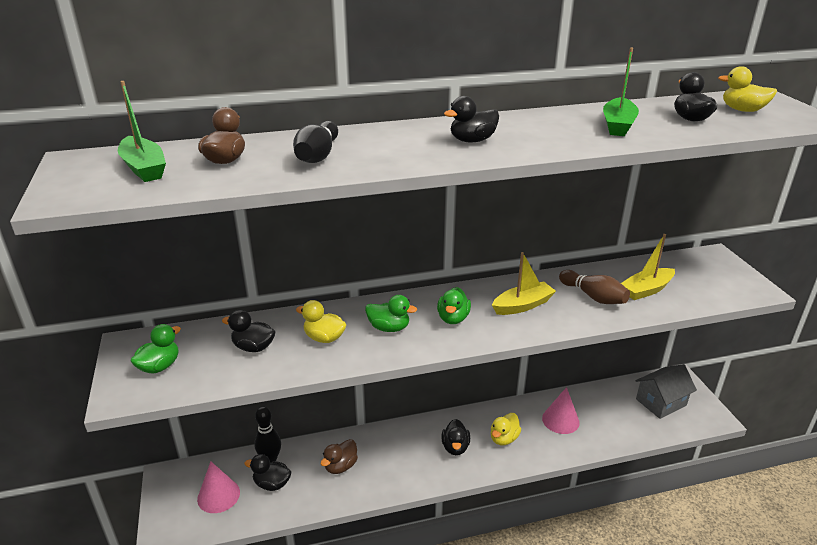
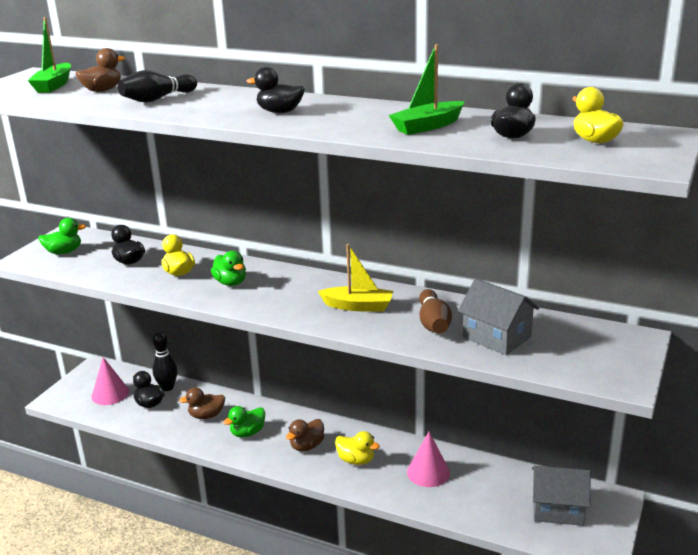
camera: 40 degrees right, 5 degrees down
(453, 318) = (287, 294): green duck -> green duck (247, 433)
(455, 447) = (307, 446): black duck -> brown duck
(504, 438) = (356, 460): yellow duck -> yellow duck turned 135 degrees counterclockwise
(646, 290) = (496, 337): yellow boat -> grey house

